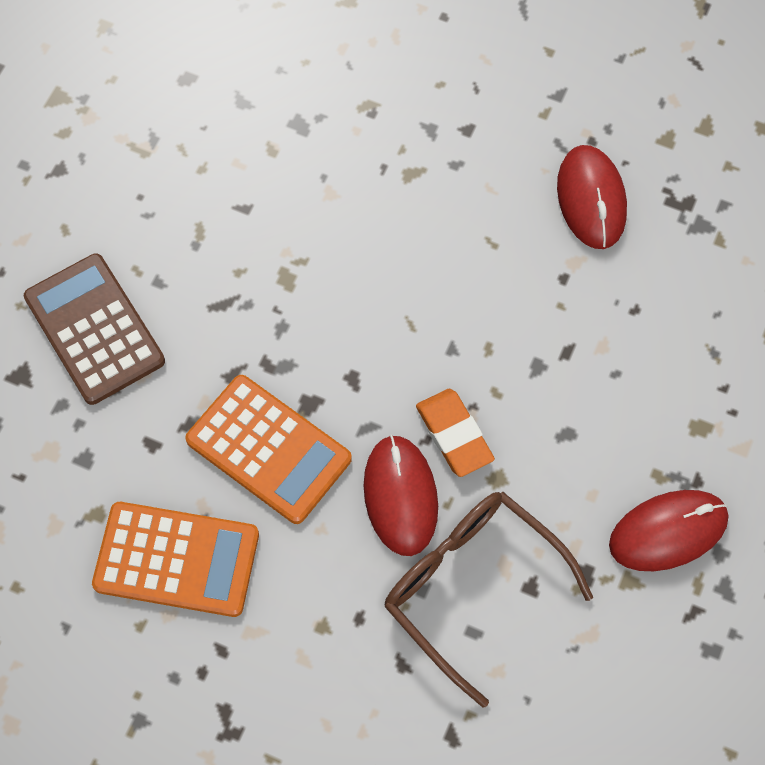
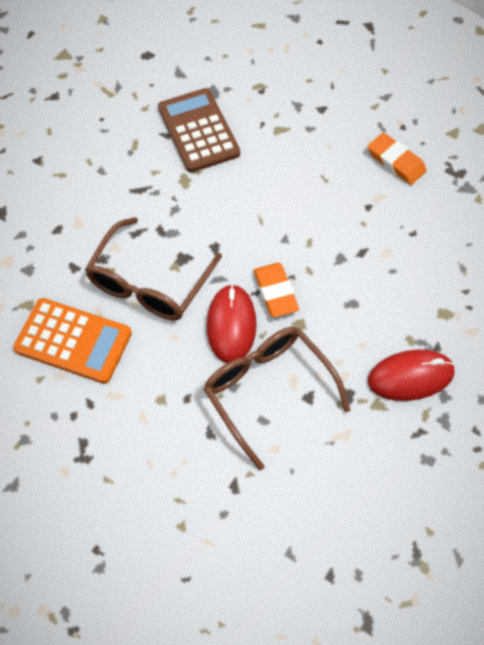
camera: 10 degrees right, 5 degrees down
(94, 329) = (53, 192): brown calculator -> brown calculator (198, 131)
(268, 449) = (149, 282): orange calculator -> brown glasses
(591, 199) = (396, 161): red mouse -> orange eraser

